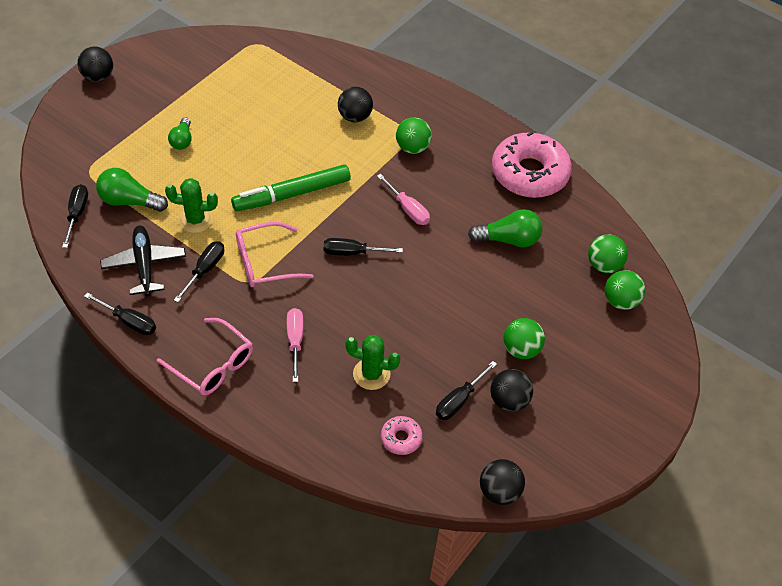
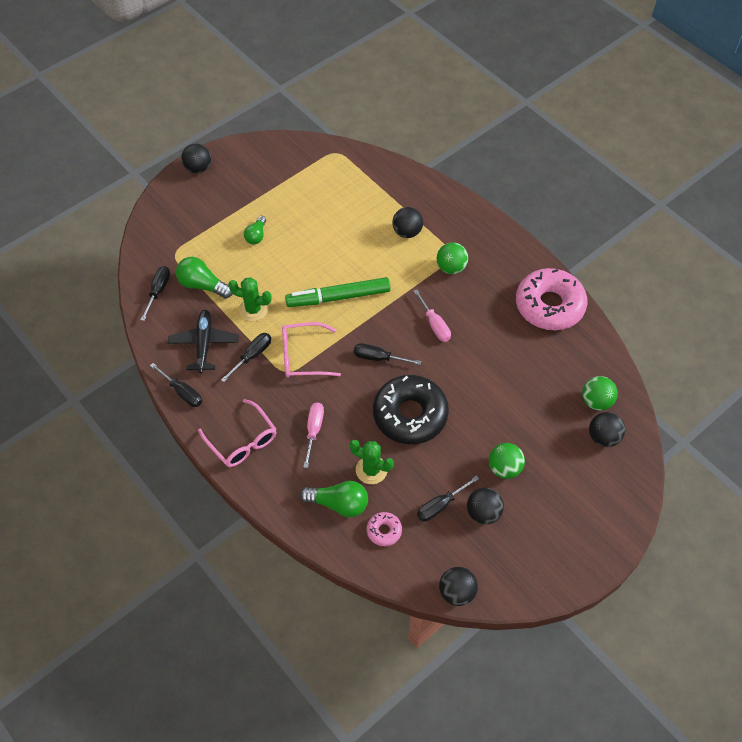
camera: 15 degrees right, 5 degrees up
(402, 308) = (410, 415): none -> black donut
(508, 239) = (516, 365): green light bulb -> green light bulb (339, 504)
(620, 301) = (603, 437): green ball -> black ball

